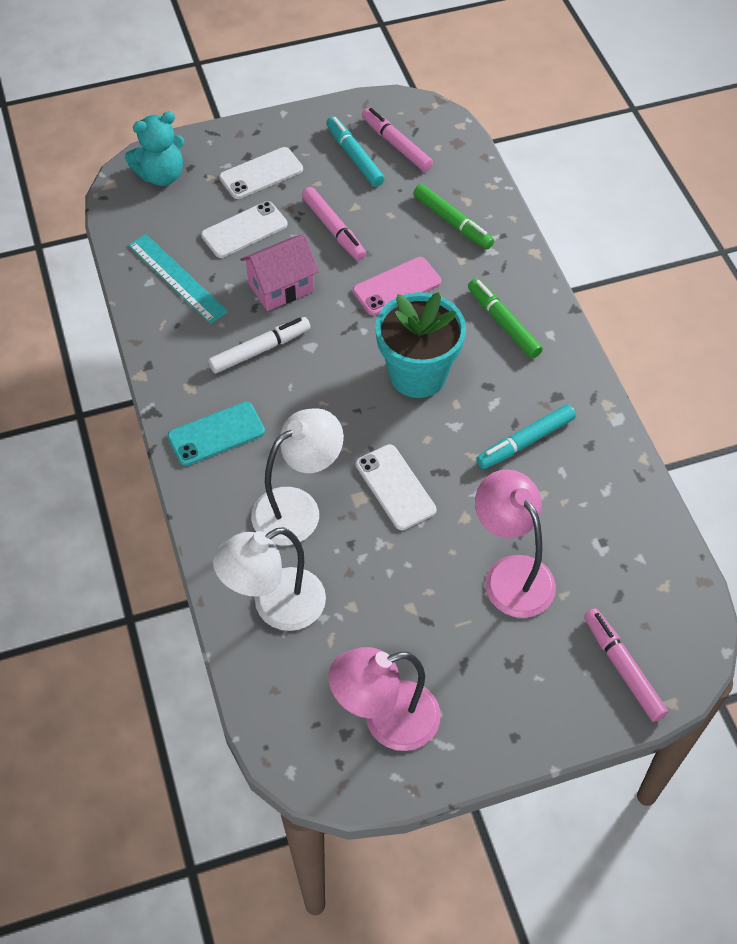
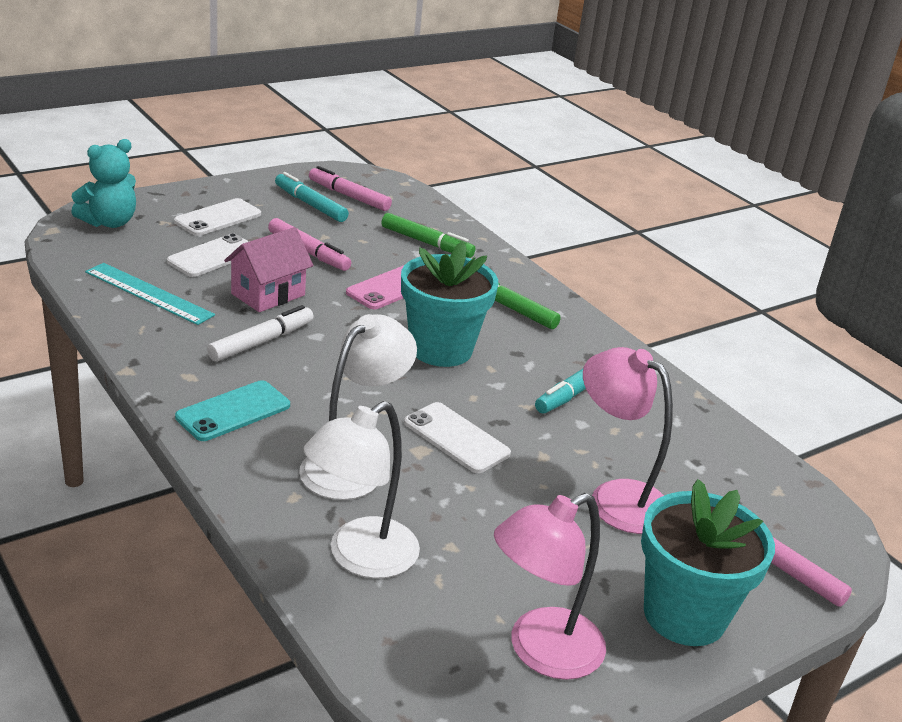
camera: 20 degrees left, 25 degrees down
(517, 706) = (684, 615): none -> turquoise flower pot

